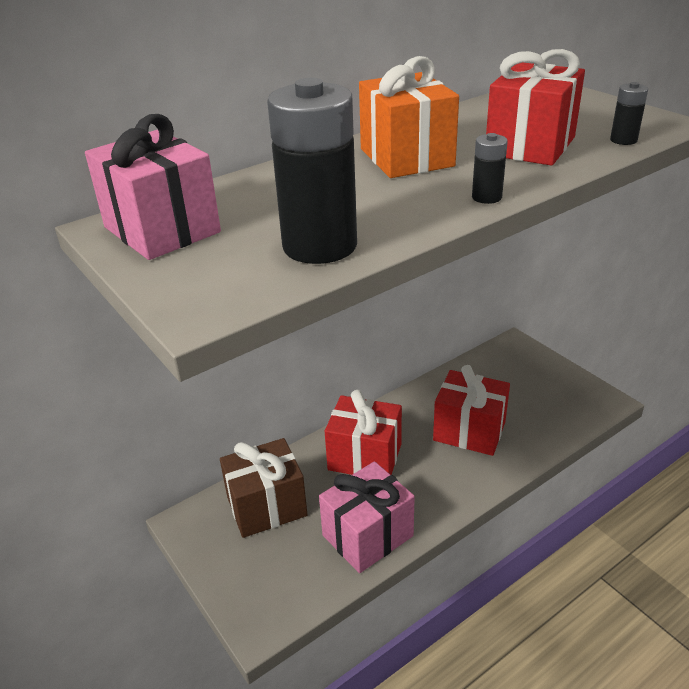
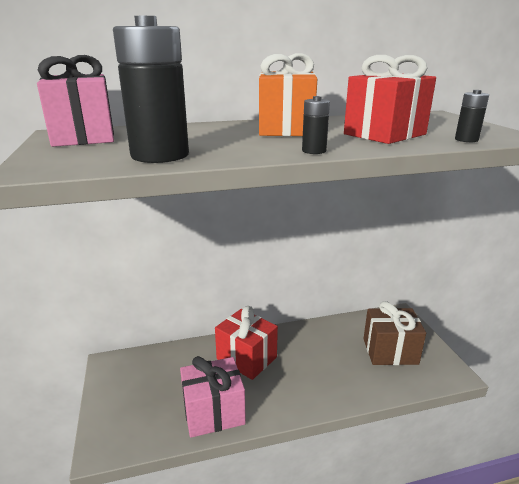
camera: 20 degrees right, 10 degrees down
(266, 506) = (162, 369): brown gift -> brown gift (390, 351)
(469, 431) = (331, 363): red gift -> none

